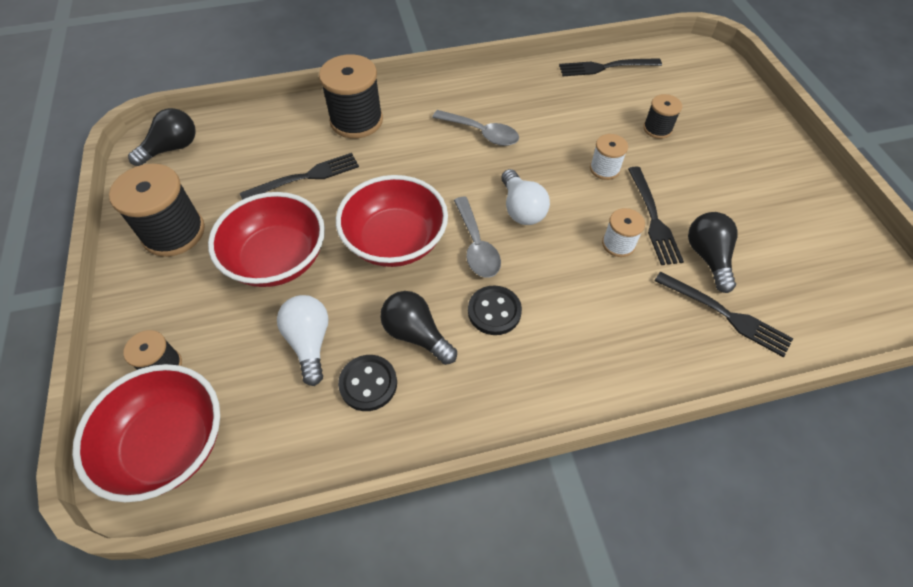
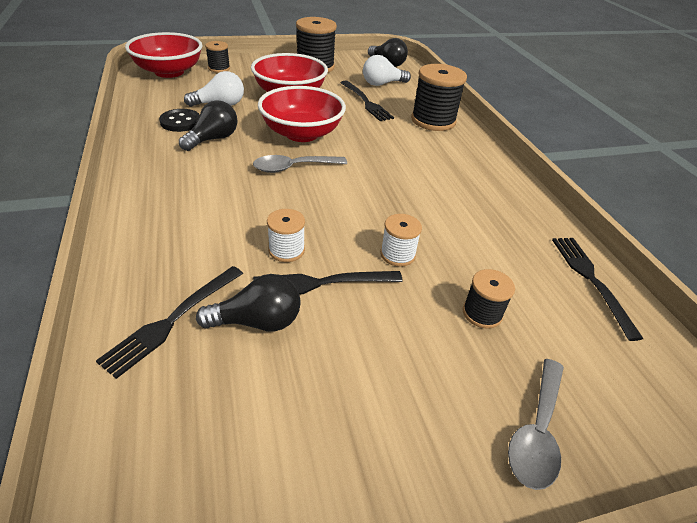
camera: 85 degrees right, 15 degrees down
(481, 133) = (434, 178): grey spoon -> grey spoon (536, 432)
(494, 311) = (223, 172): black button -> none
(521, 209) = (336, 193): white light bulb -> white light bulb (382, 84)

